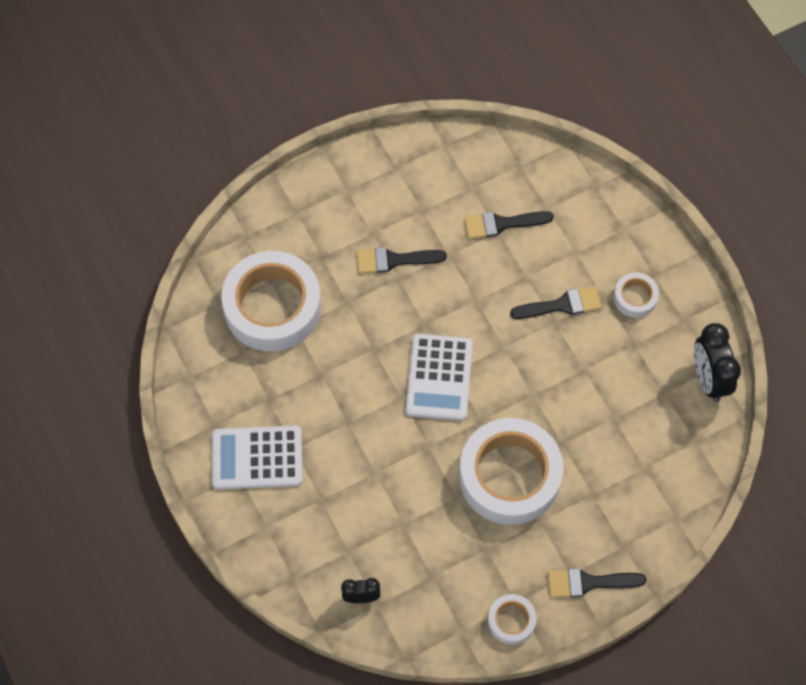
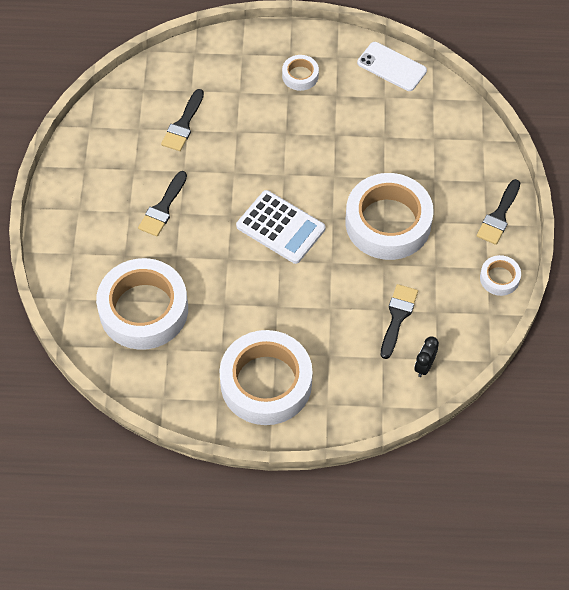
camera: 60 degrees left, 5 degrees down
(257, 458) = (266, 383): white calculator -> white tape
(562, 305) = (275, 122): black brush -> black brush (397, 317)
(708, 379) = (391, 67): black clock -> white phone

